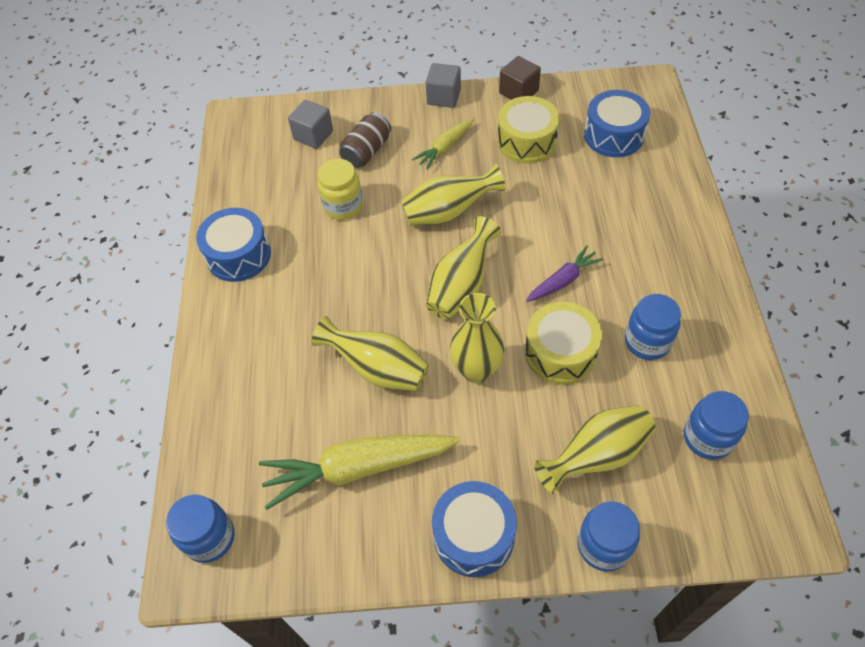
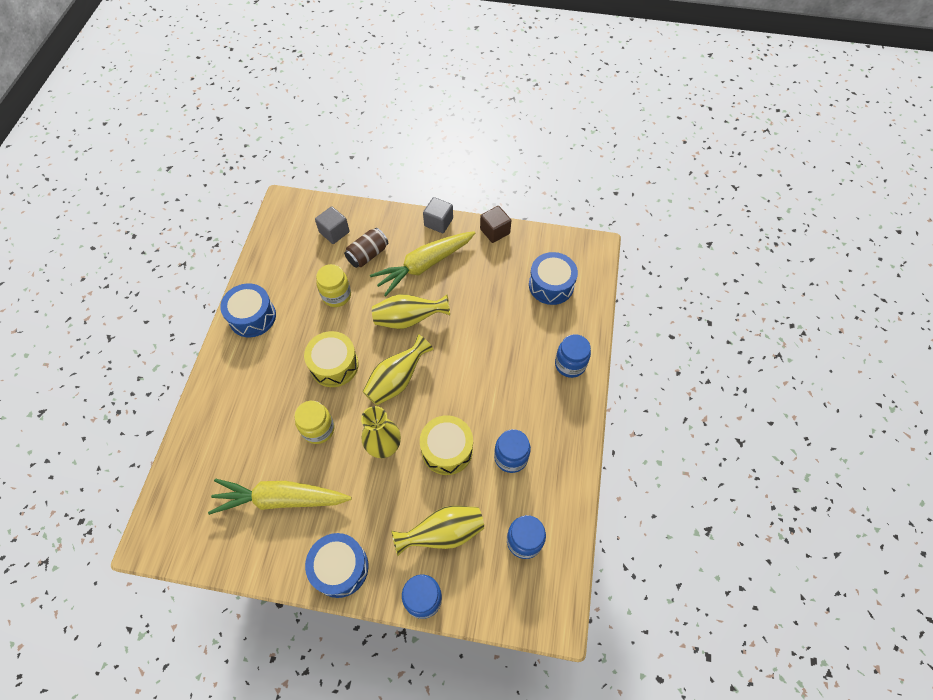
camera: 10 degrees right, 5 degrees up
(210, 538) = (170, 522): blue jar -> blue jar (570, 364)
(378, 369) = (318, 429): yellow vase -> yellow jar
(445, 147) = (424, 265): yellow carrot -> yellow carrot, size x1.87
(526, 141) = (485, 275): yellow drum -> yellow drum (334, 365)
(562, 281) = (469, 394): purple carrot -> none

